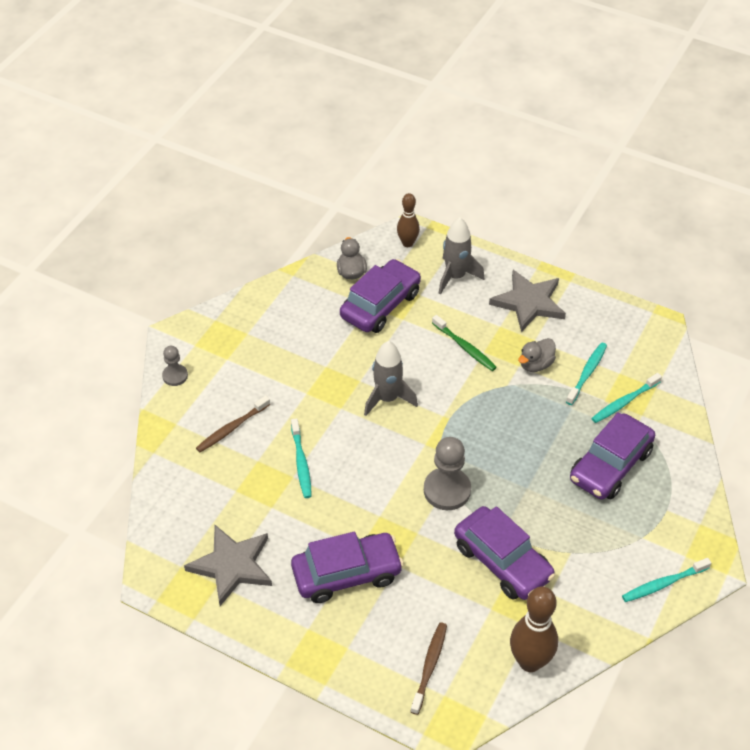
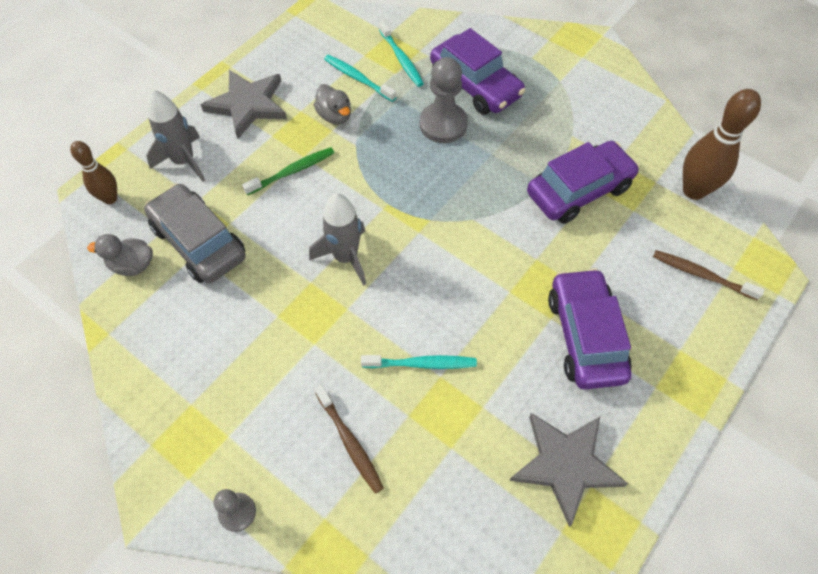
camera: 80 degrees left, 10 degrees up
(380, 305) = (199, 242): purple car -> grey car
(447, 490) = (484, 222): grey pawn -> grey pawn (443, 124)
(663, 584) = (611, 77): turquoise toothbrush -> none

